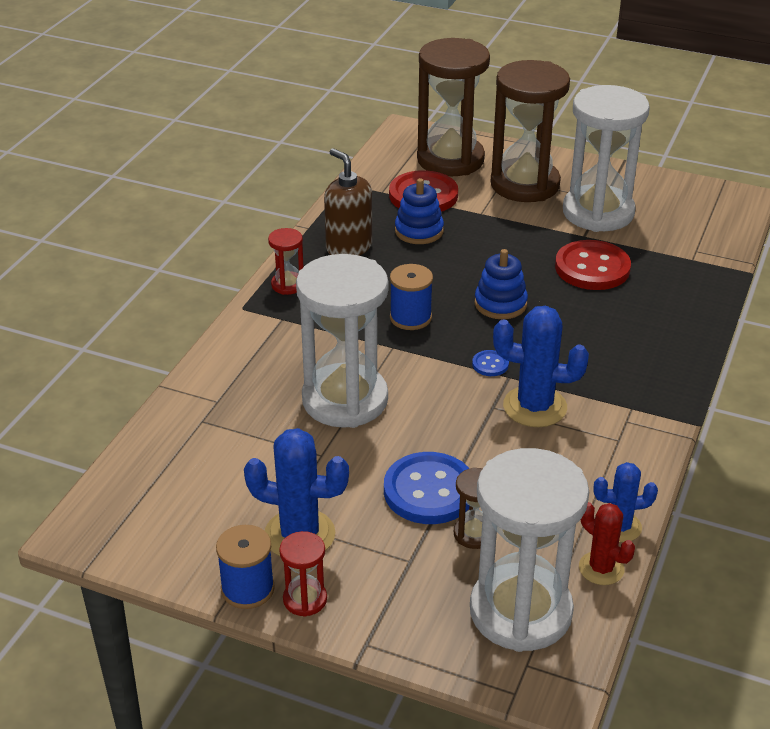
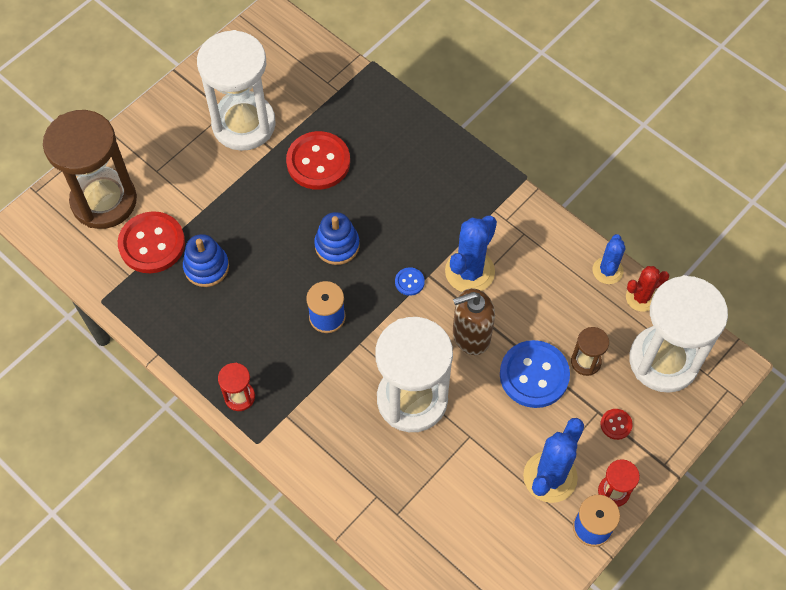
camera: 70 degrees left, 25 degrees up
(348, 247) = (205, 331): brown soap dispenser -> brown soap dispenser (471, 336)
(400, 582) = (616, 424): none -> red button
(525, 184) = (175, 159): brown hourglass -> none

